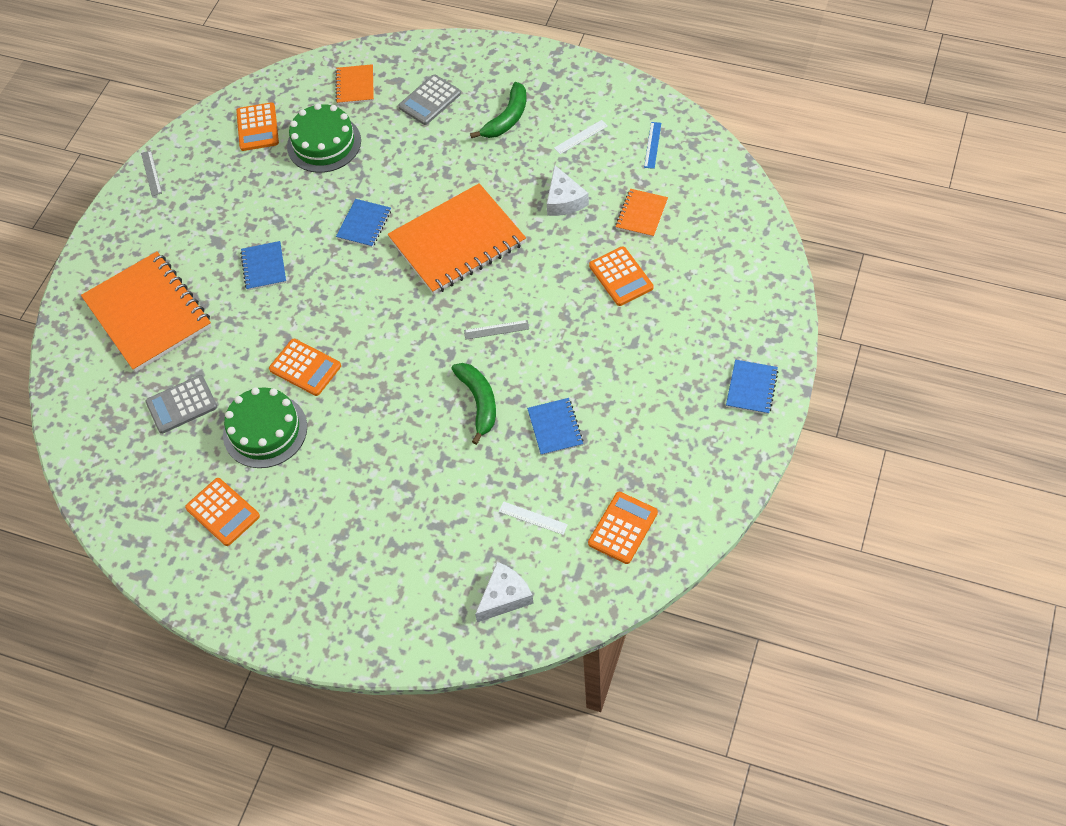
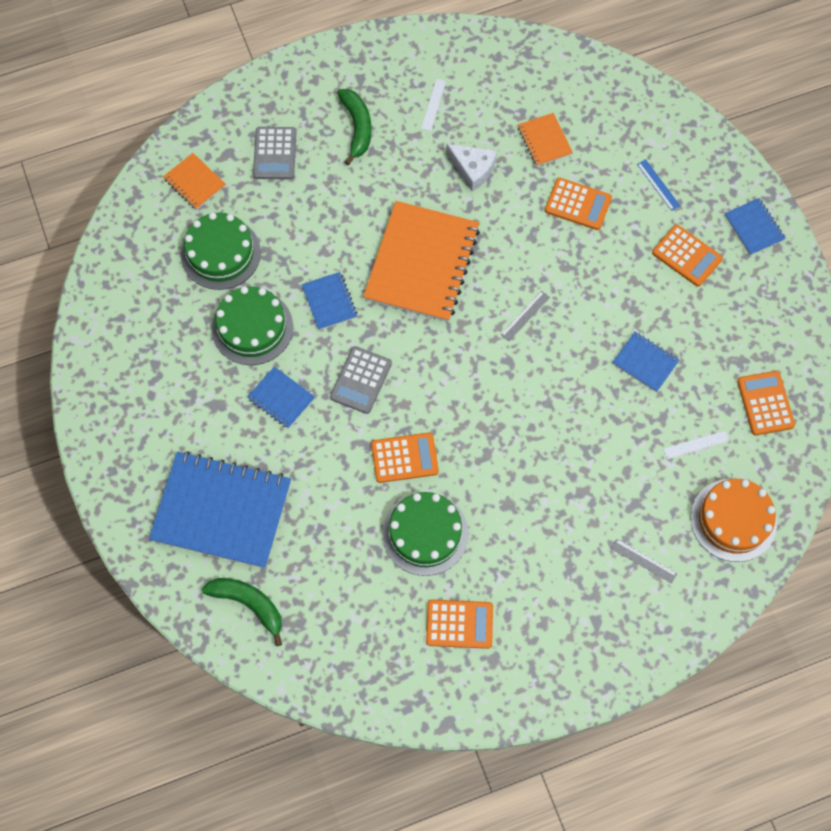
camera: 45 degrees left, 10 degrees up
(148, 314) = (221, 511): orange notebook -> blue notebook
(151, 173) = (89, 385): grey ruler -> grey ruler (644, 561)
(181, 404) = (333, 565): grey calculator -> grey calculator (361, 380)
(257, 127) = (144, 278): orange calculator -> orange calculator (686, 256)
(294, 206) = (252, 327): none -> green cake
(479, 402) = (569, 384): green banana -> green banana (249, 604)
(504, 597) = (733, 520): white cheese -> orange cake
(652, 145) = (497, 75): blue ruler -> blue ruler (658, 185)

